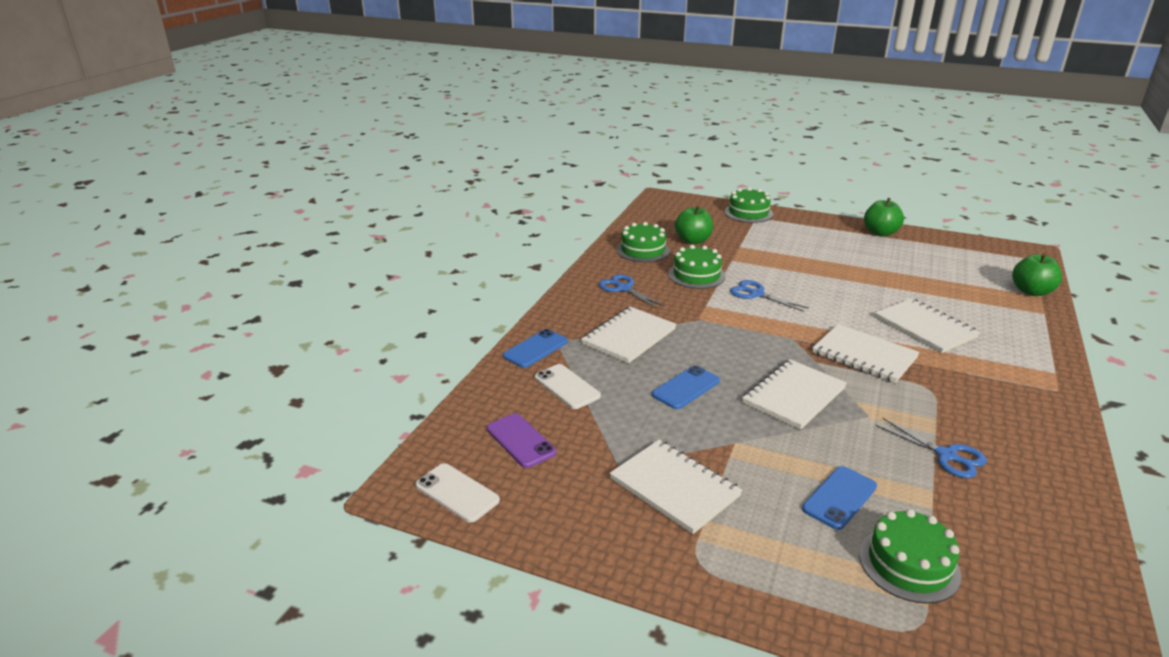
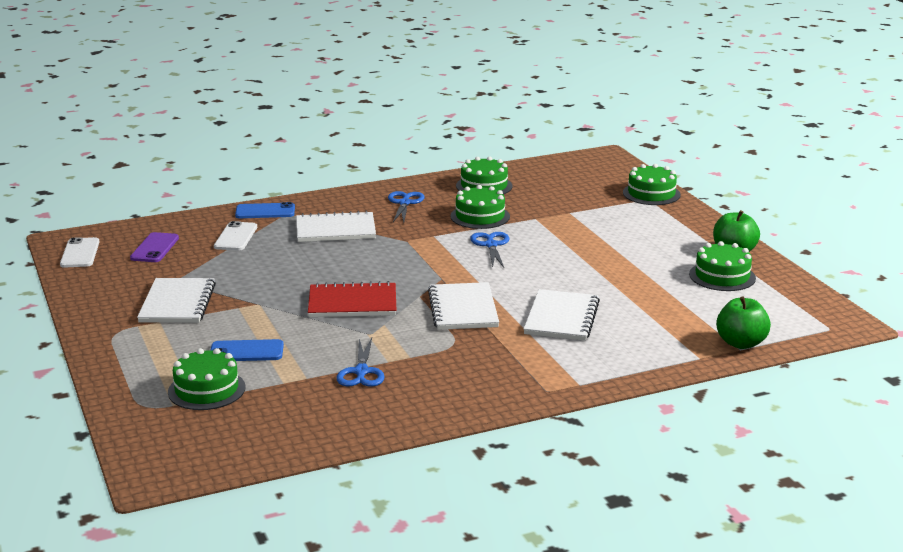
camera: 45 degrees right, 5 degrees down
(686, 388) = (299, 269): blue phone -> none
(693, 241) = (542, 195): green apple -> none
(794, 396) = (352, 303): white notebook -> red notebook
(914, 251) = (722, 276): none -> green cake

